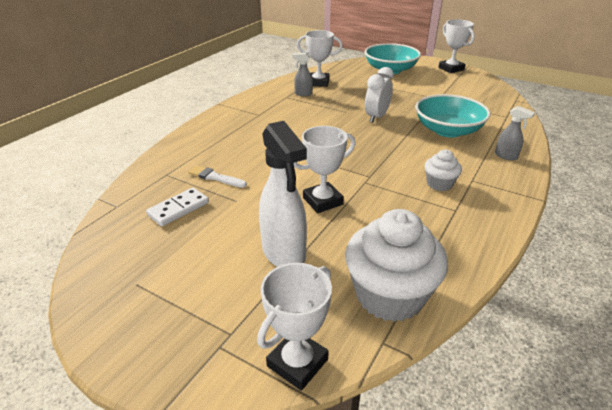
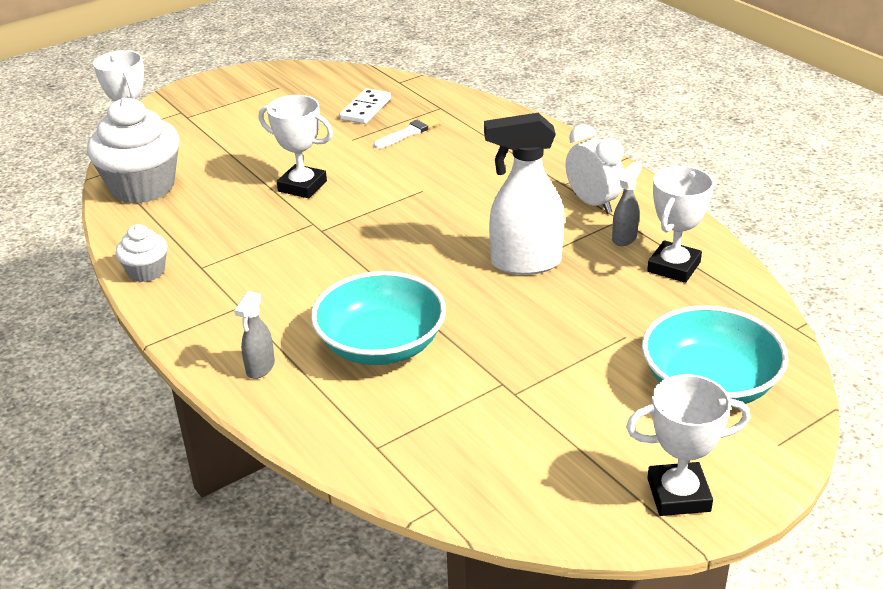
camera: 115 degrees right, 0 degrees up
(178, 209) = (366, 109): white domino -> white domino turned 45 degrees clockwise
(284, 253) = (245, 150): white spray bottle -> white spray bottle (525, 263)
(322, 201) = (302, 186): white trophy -> white trophy turned 60 degrees counterclockwise
(376, 117) = (481, 287): white clock -> white clock (593, 203)
(439, 184) = (256, 276): white cupcake -> white cupcake (146, 272)
(506, 156) = (260, 368): grey spray bottle -> grey spray bottle turned 45 degrees counterclockwise

